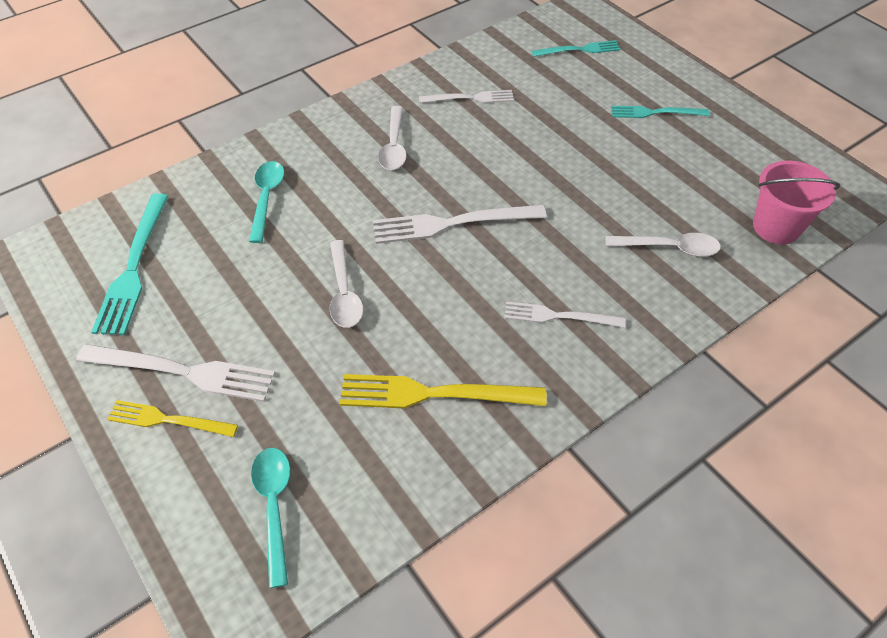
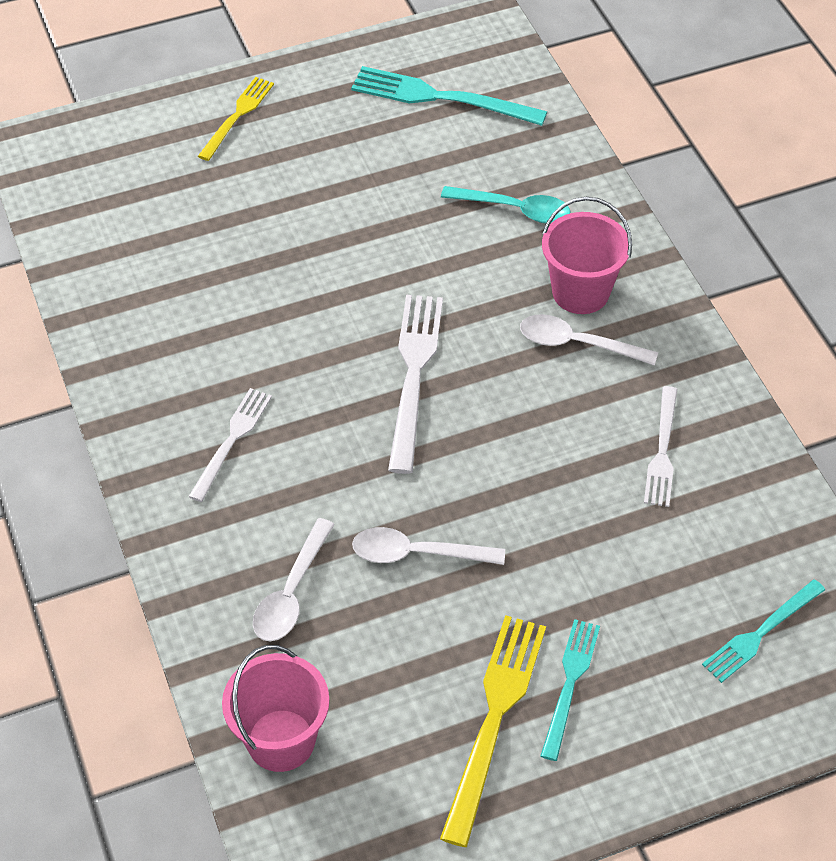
camera: 105 degrees right, 0 degrees up
(183, 372) = (288, 128): white fork -> none
(274, 506) = (116, 178): turquoise spoon -> none
(344, 151) = (580, 292): none -> pink bucket
(344, 293) = (341, 258): white spoon -> white spoon (417, 553)
(433, 394) = (180, 308): yellow fork -> yellow fork (494, 719)
(579, 50) = (760, 633): turquoise fork -> turquoise fork turned 45 degrees clockwise

